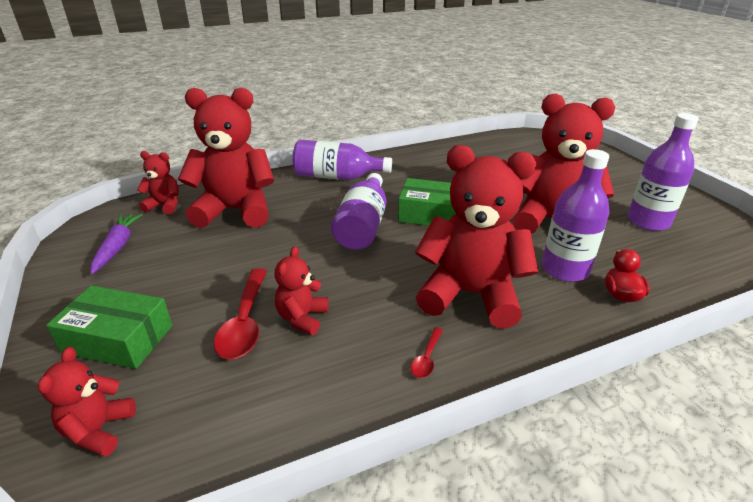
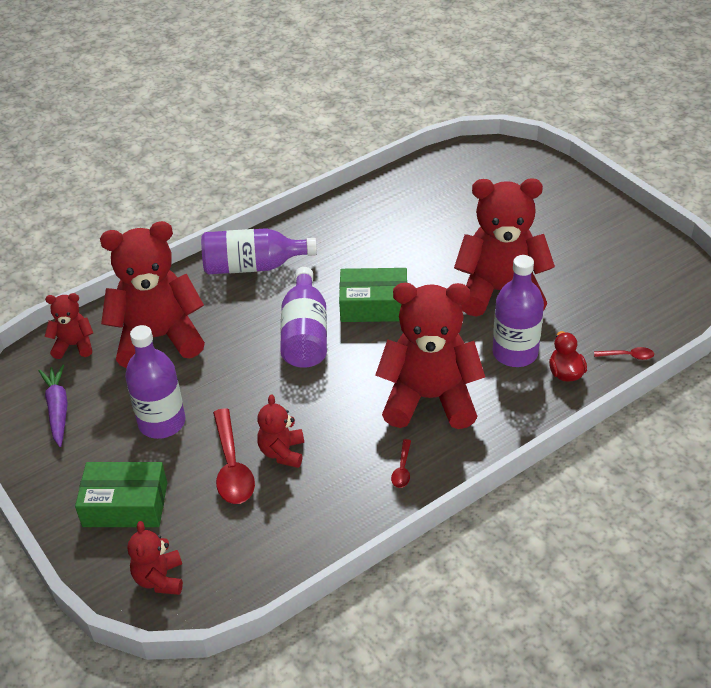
camera: 10 degrees left, 10 degrees up
(648, 221) = (598, 275): purple bottle -> purple bottle (162, 422)
(690, 290) = (628, 356): none -> red spoon

